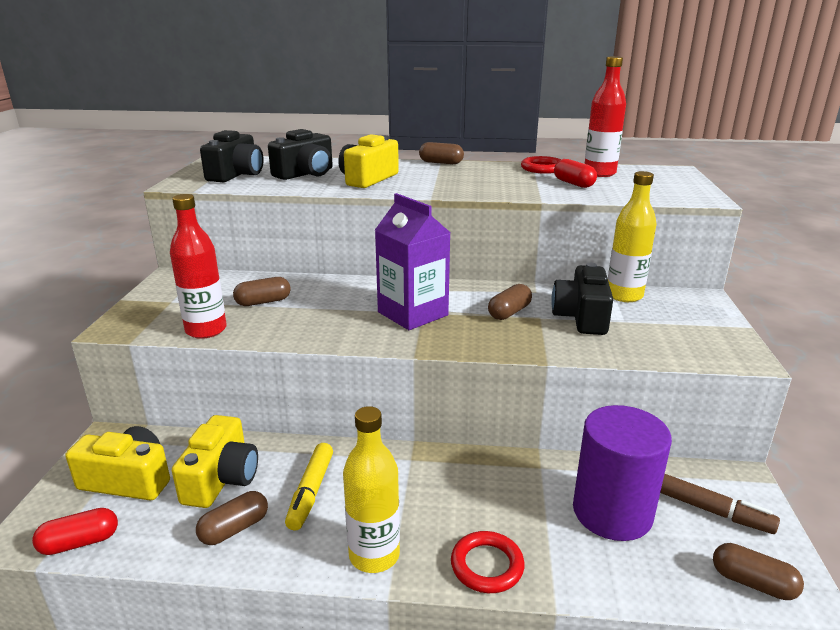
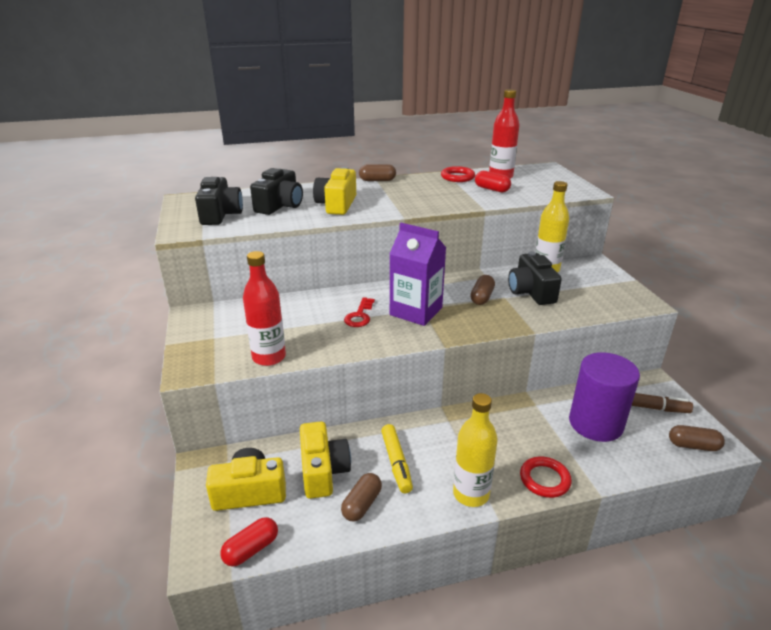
camera: 20 degrees left, 5 degrees up
(263, 302) = (293, 323): brown capsule -> none
(342, 307) = (359, 316): none -> red key

